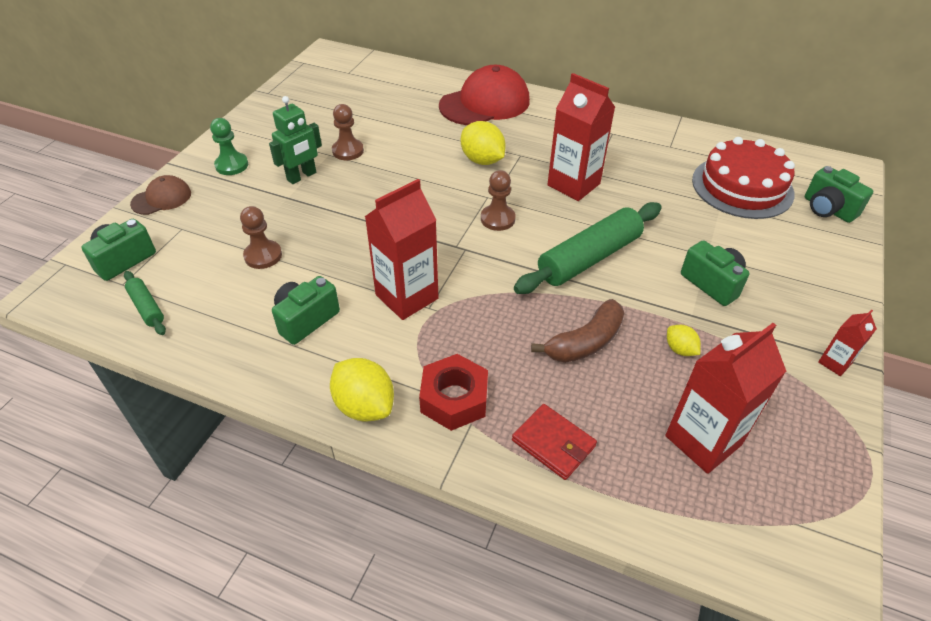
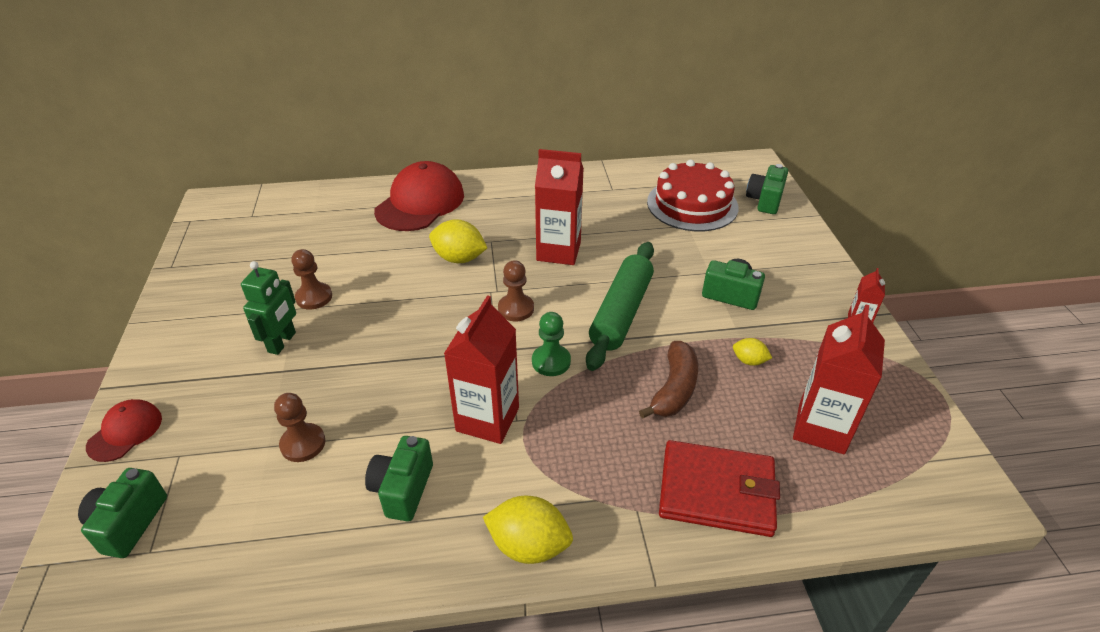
camera: 30 degrees left, 5 degrees down
(147, 307) = (204, 563): green rolling pin -> none
(161, 198) = (125, 432): brown cap -> red cap
(232, 165) = (188, 361): green pawn -> green pawn (551, 361)
(454, 399) = (605, 495): red nut -> none
(553, 443) = (717, 491): red wallet -> red wallet, size x1.64
(828, 209) = (765, 201): green camera -> green camera turned 90 degrees clockwise

